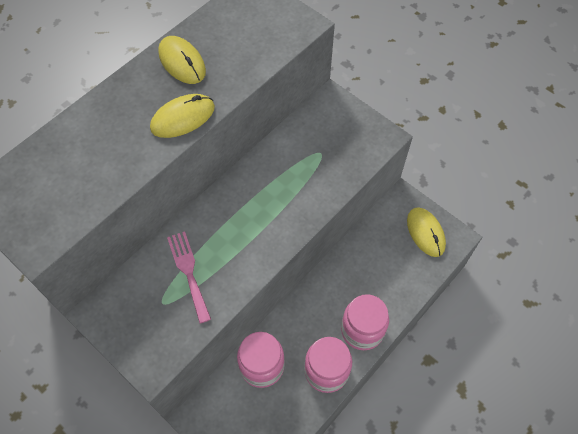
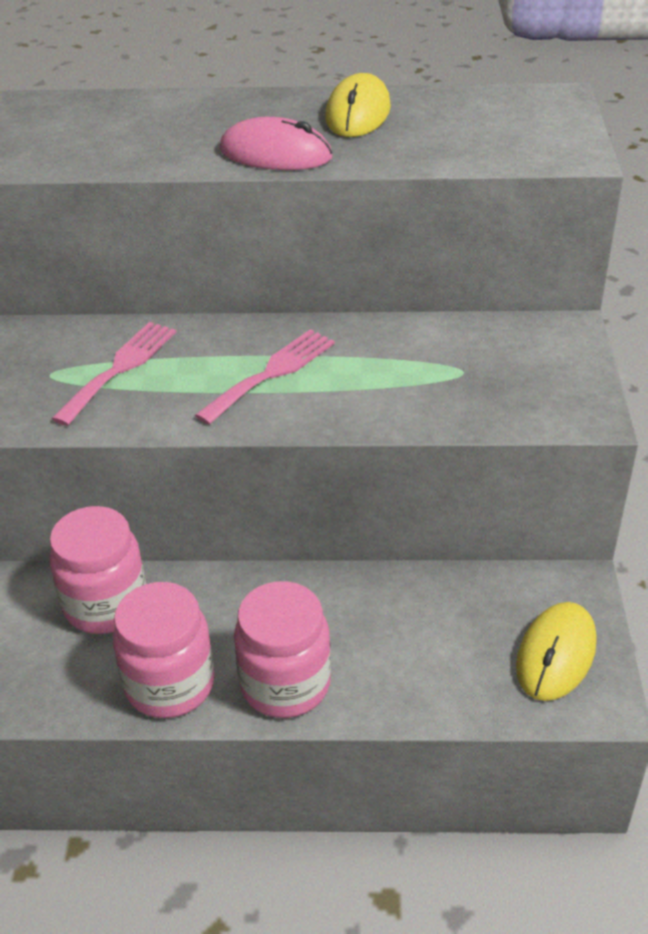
camera: 50 degrees right, 20 degrees down
(182, 118) = (275, 154): yellow mouse -> pink mouse
(253, 218) = (271, 373): none -> pink fork

